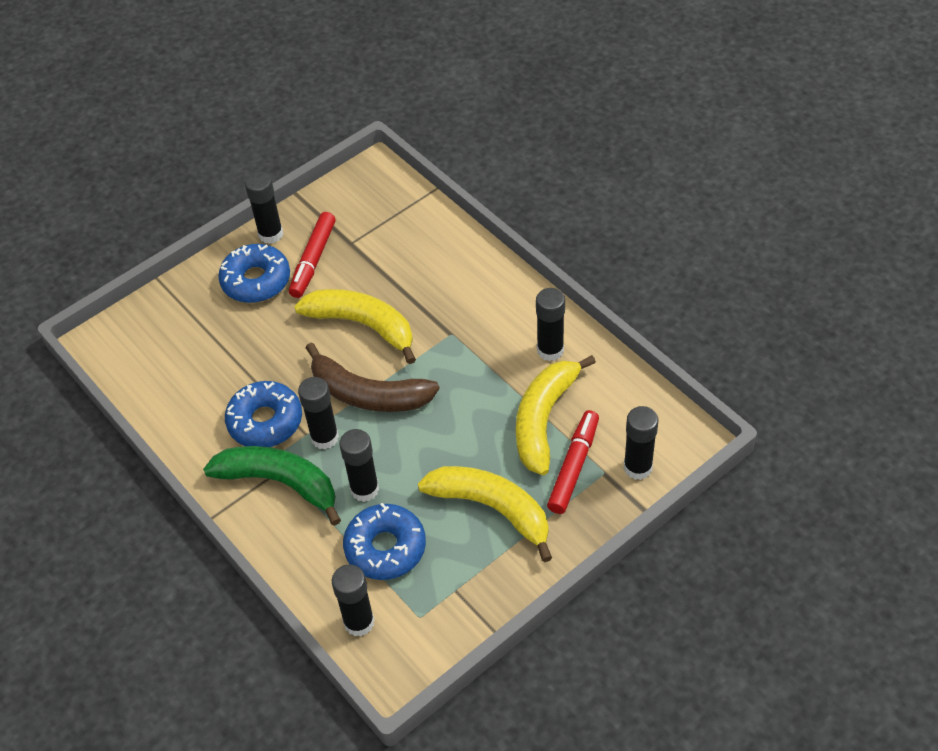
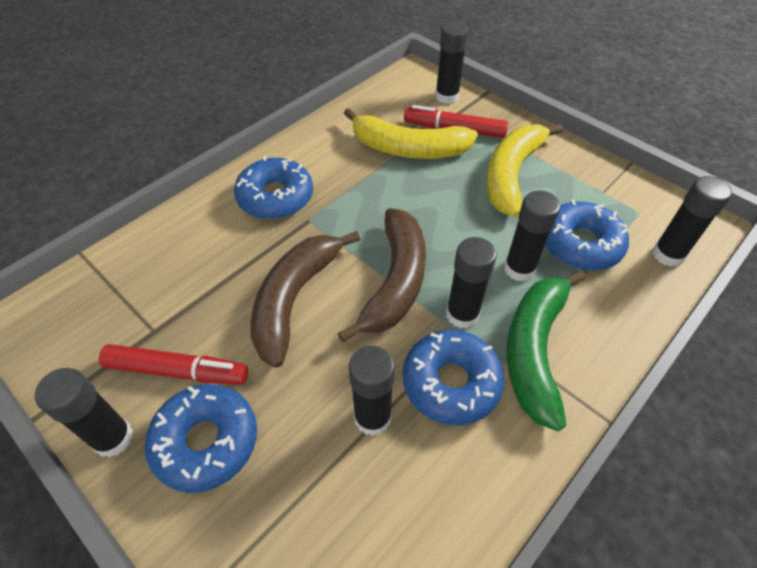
camera: 100 degrees left, 0 degrees up
(363, 325) = (294, 299): yellow banana -> brown banana
(483, 309) = (275, 197): none -> blue donut
(550, 350) = (328, 149): black glue stick -> black glue stick (372, 417)

